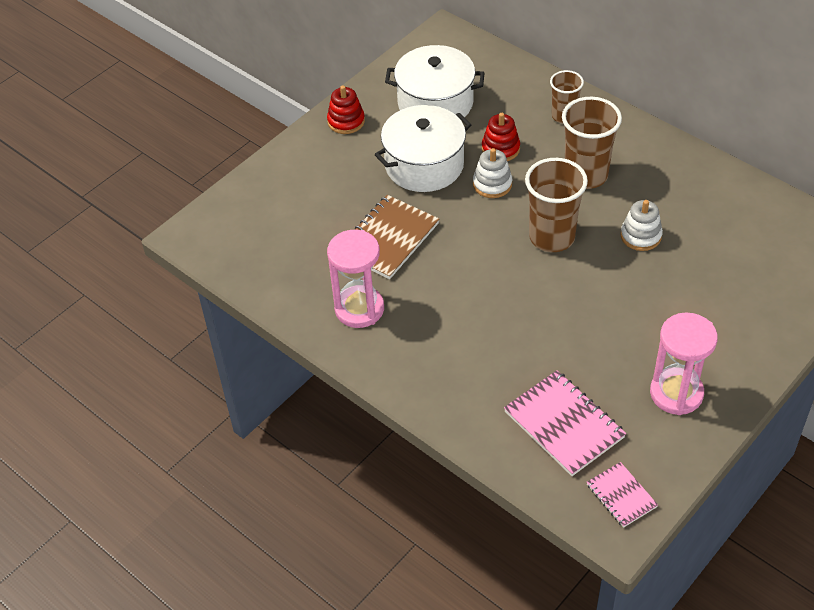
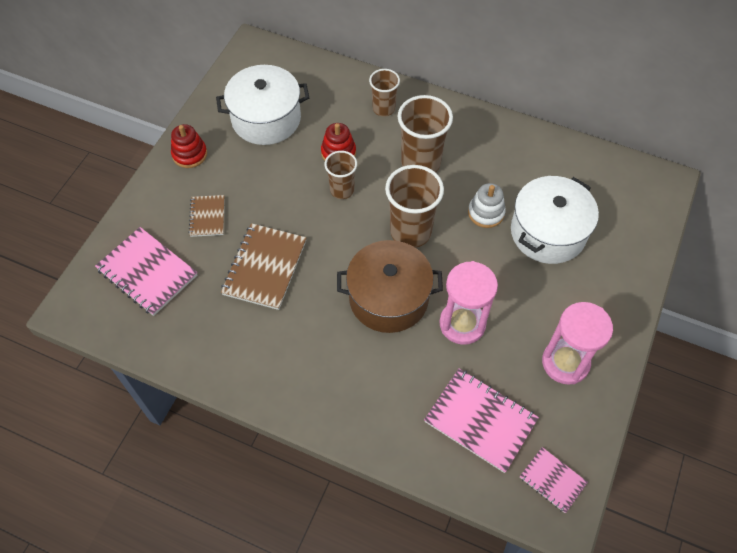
camera: 20 degrees left, 10 degrees up
(270, 219) = (147, 272): none -> pink notebook
(345, 181) = (207, 217): none -> brown notebook
(359, 309) = (260, 348): pink hourglass -> pink hourglass (462, 324)
(424, 165) = (275, 184): white pot -> white pot (548, 232)
(492, 184) = (342, 190): white stacking toy -> brown cup
(506, 293) = (388, 298): none -> brown pot

